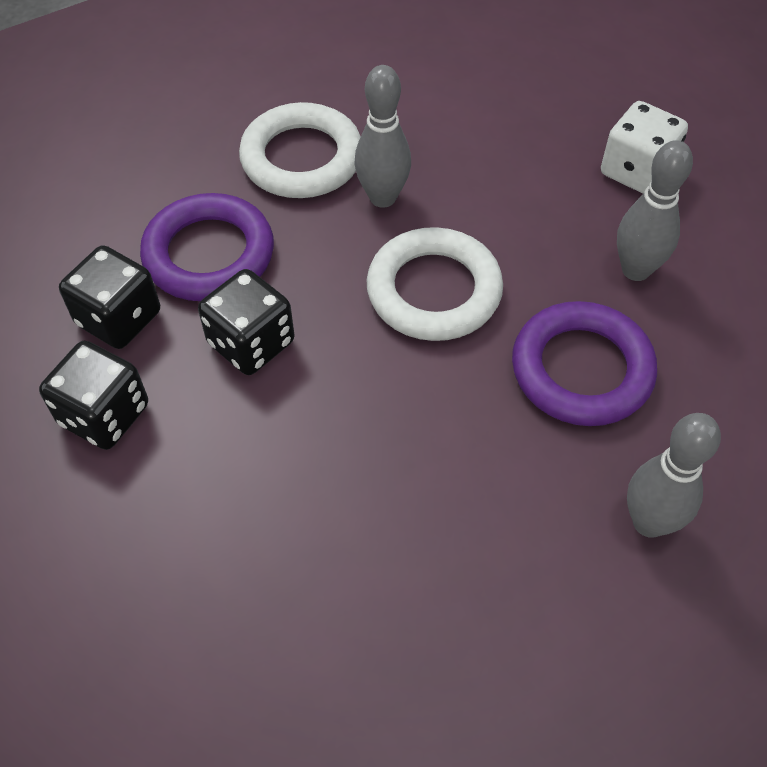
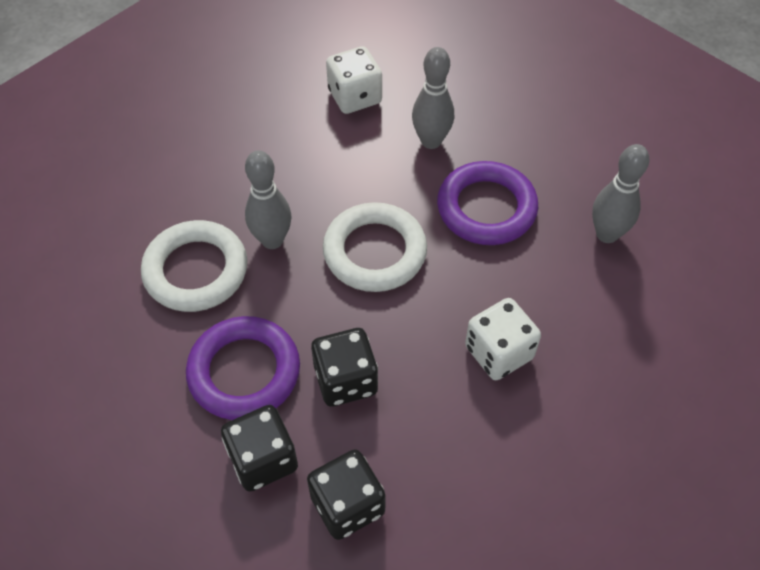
camera: 60 degrees left, 0 degrees up
(380, 474) = (498, 352): none -> white dice

